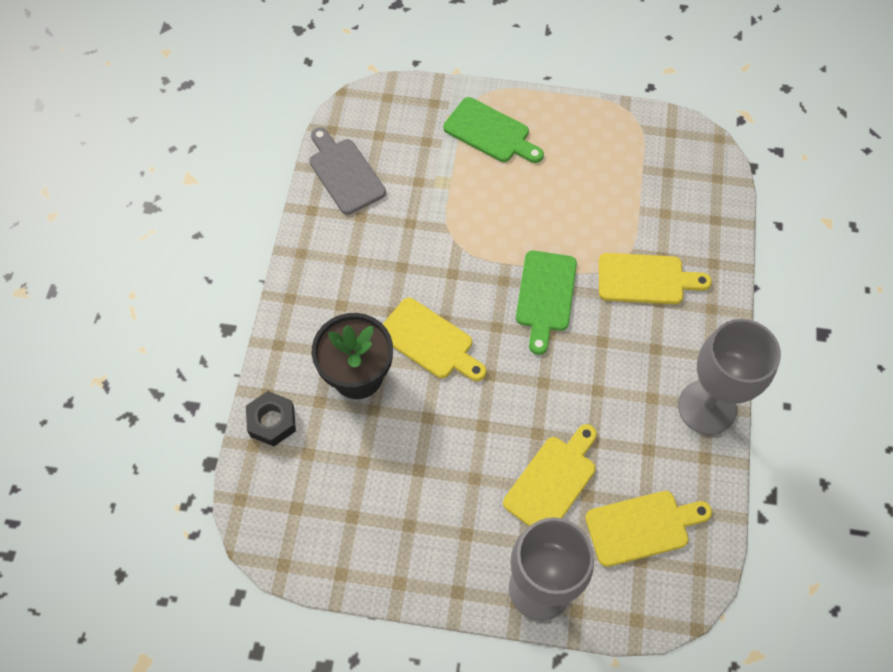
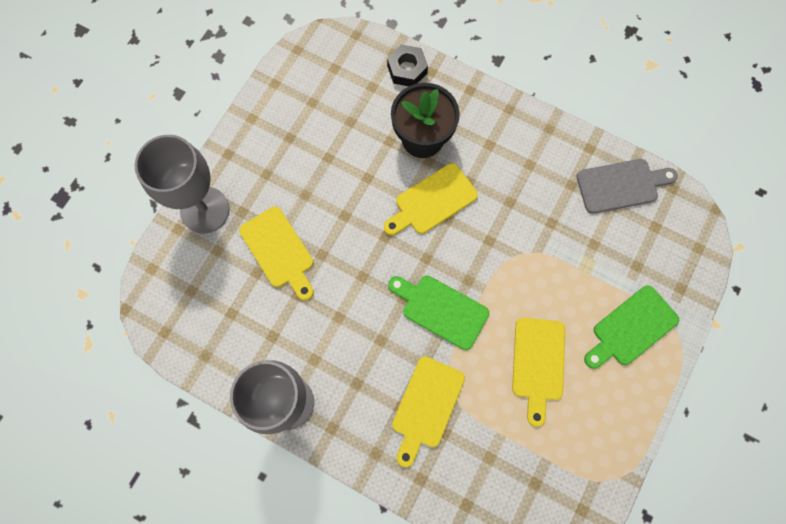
camera: 110 degrees right, 10 degrees up
(642, 527) = (214, 303): yellow cutting board -> yellow cutting board (538, 364)

